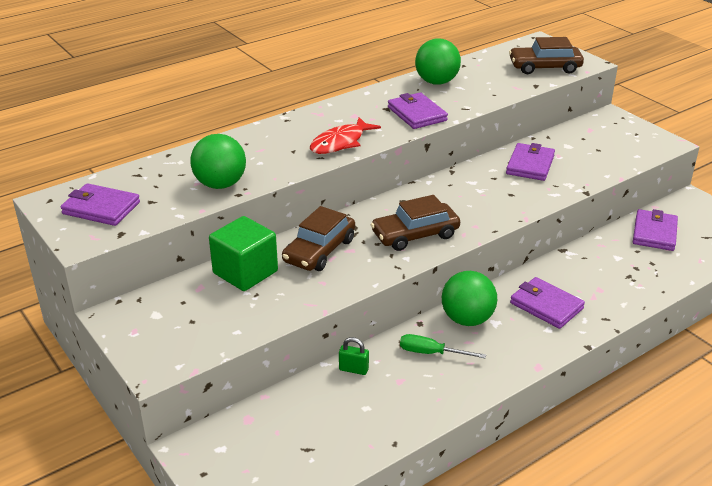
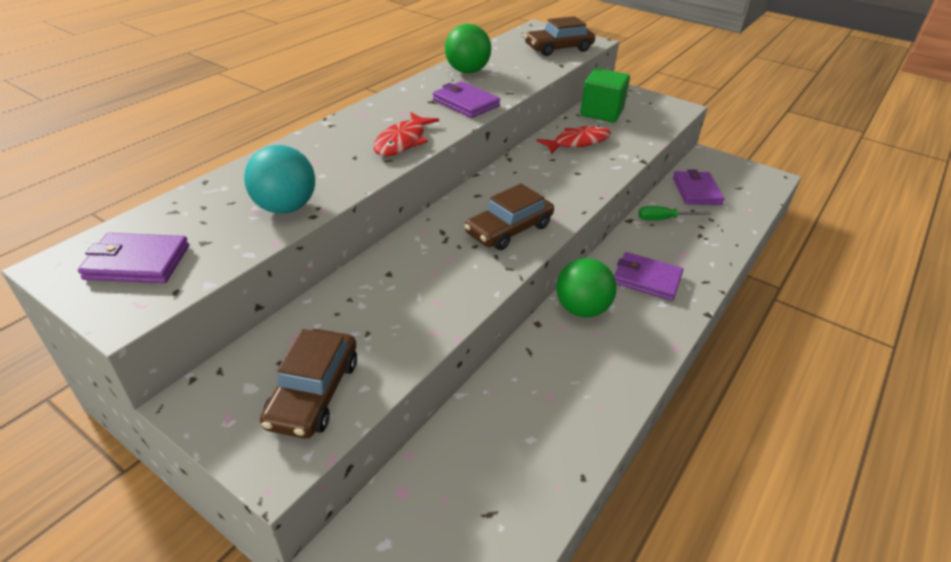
camera: 20 degrees left, 5 degrees up
(220, 184) = (285, 207): green ball -> turquoise ball
(245, 272) = (342, 308): green cube -> green cube (601, 112)
(319, 250) = (416, 265): brown car -> brown car (313, 392)
(353, 369) = (495, 394): green padlock -> none
(431, 353) = (566, 355): green screwdriver -> green screwdriver (664, 219)
(530, 165) = (578, 142): purple wallet -> red fish

